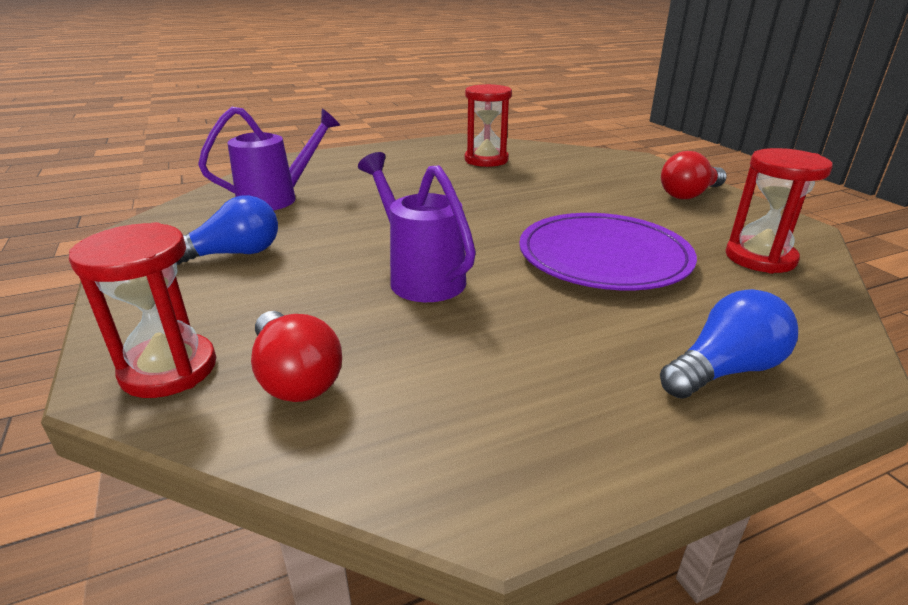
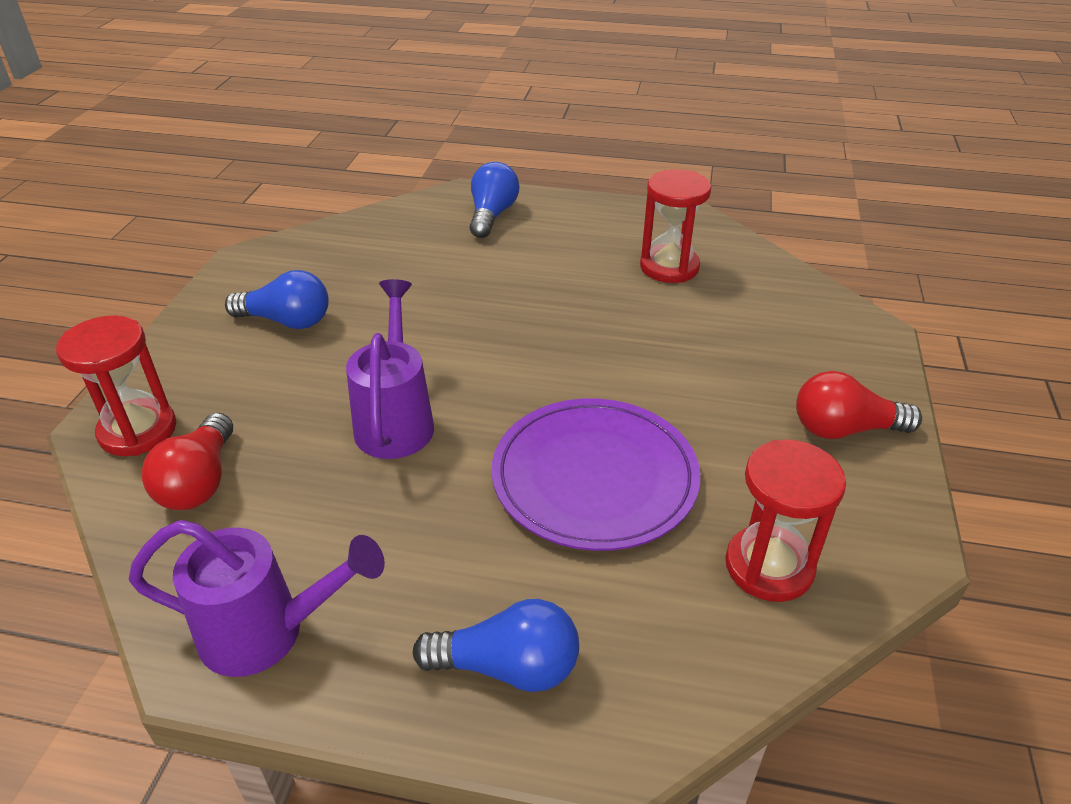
camera: 35 degrees right, 10 degrees up
(276, 199) = (390, 255): purple watering can -> purple watering can (266, 632)
(329, 164) = (492, 215): none -> blue light bulb

